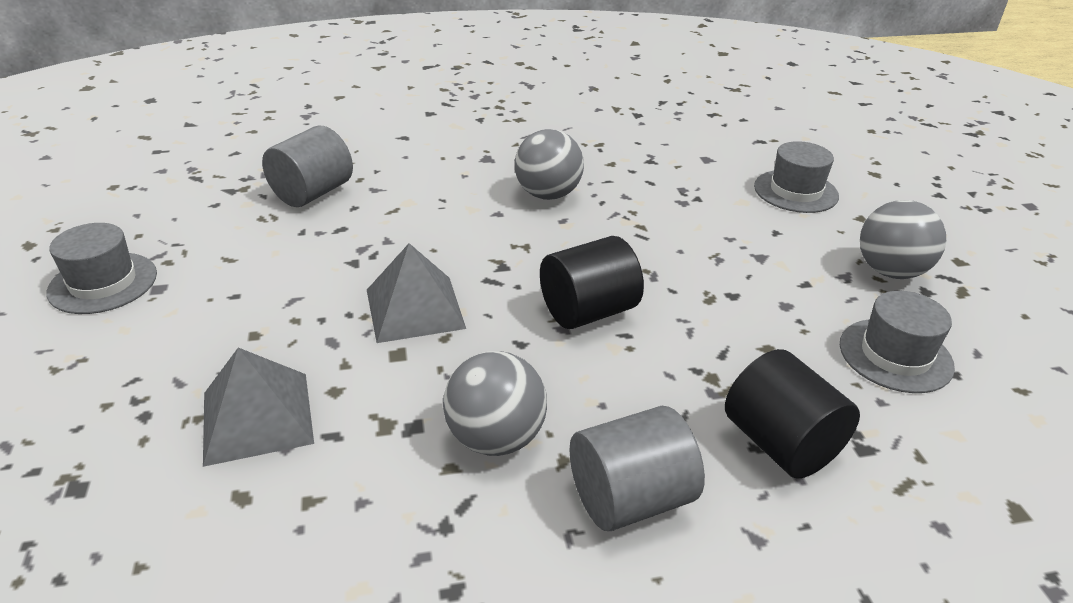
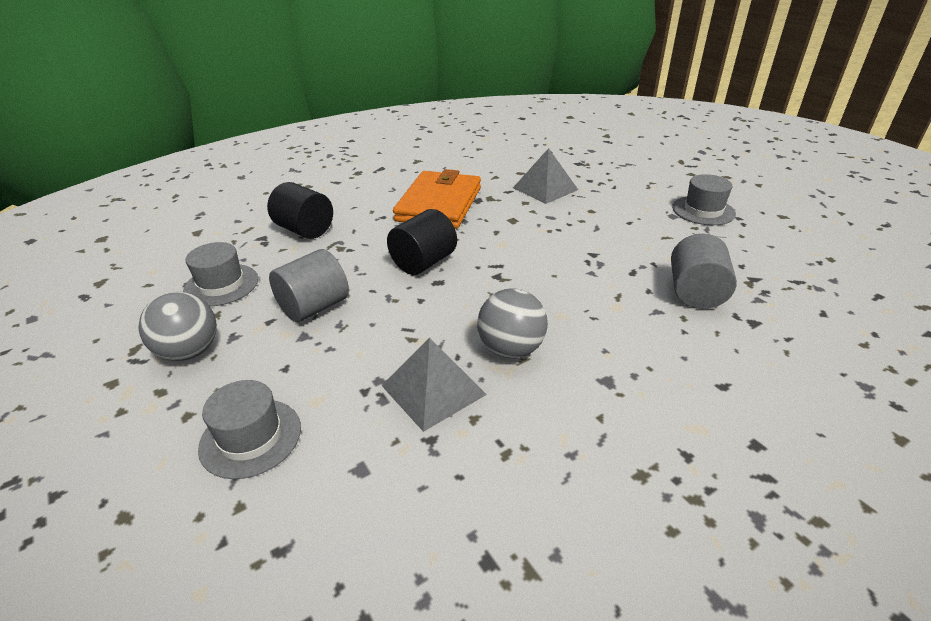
camera: 160 degrees right, 0 degrees up
(414, 308) = (526, 239): grey pyramid -> grey pyramid (433, 389)
(495, 438) = (439, 204): grey ball -> orange wallet
(630, 498) = (373, 201): grey cylinder -> grey cylinder (314, 307)

